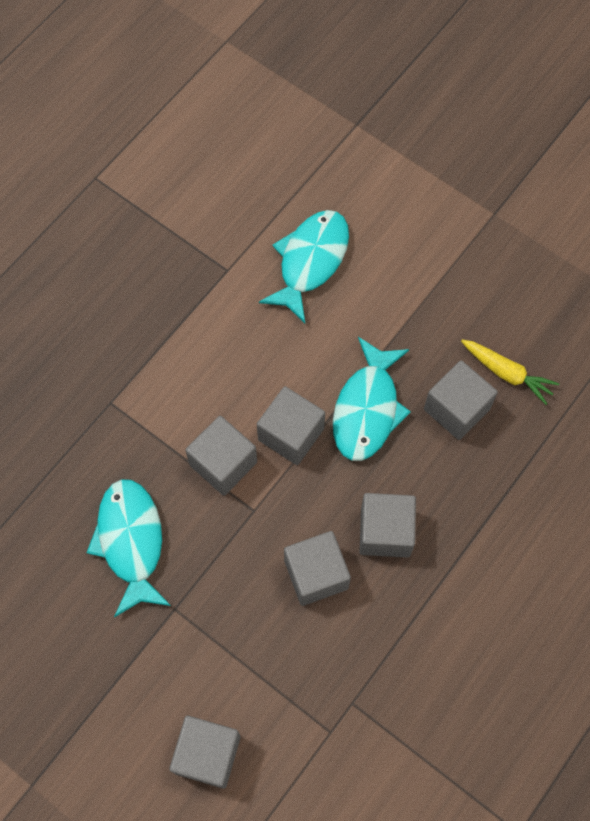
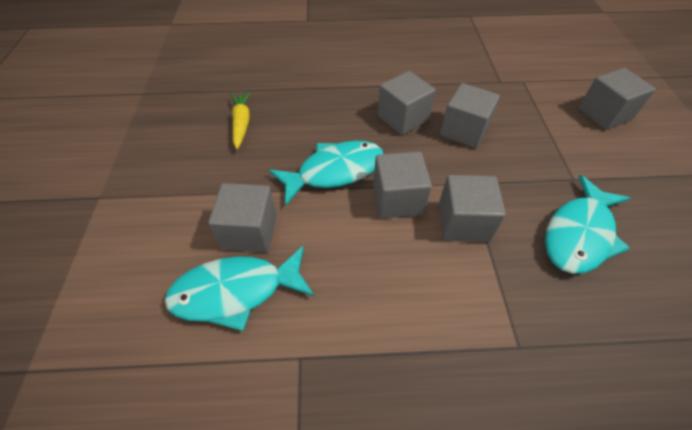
camera: 130 degrees left, 15 degrees down
(456, 409) = (290, 131): grey cube -> grey cube (250, 231)

